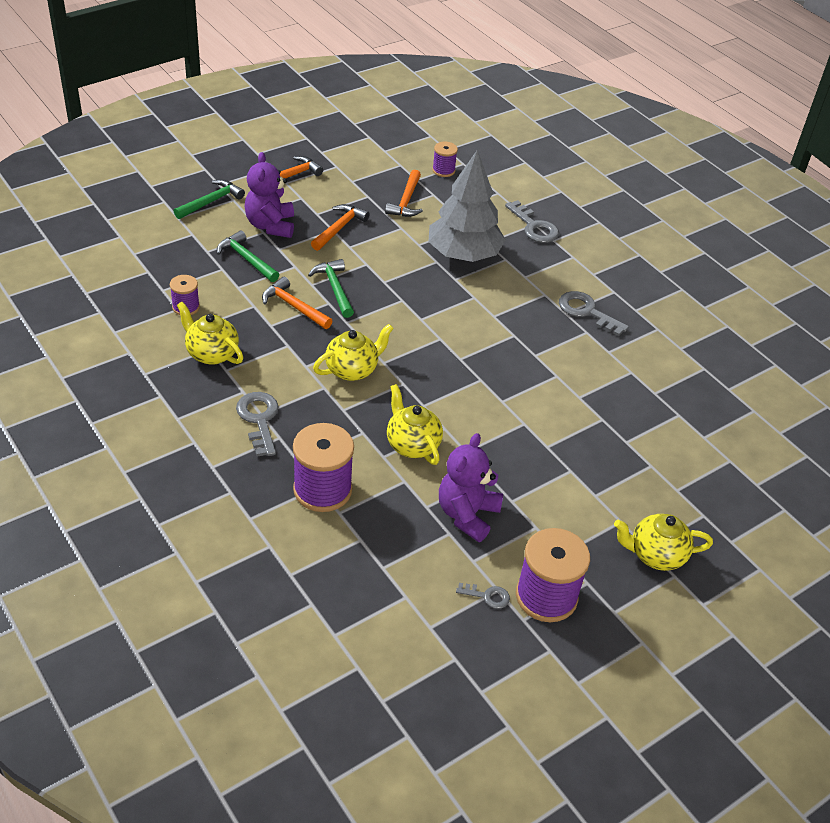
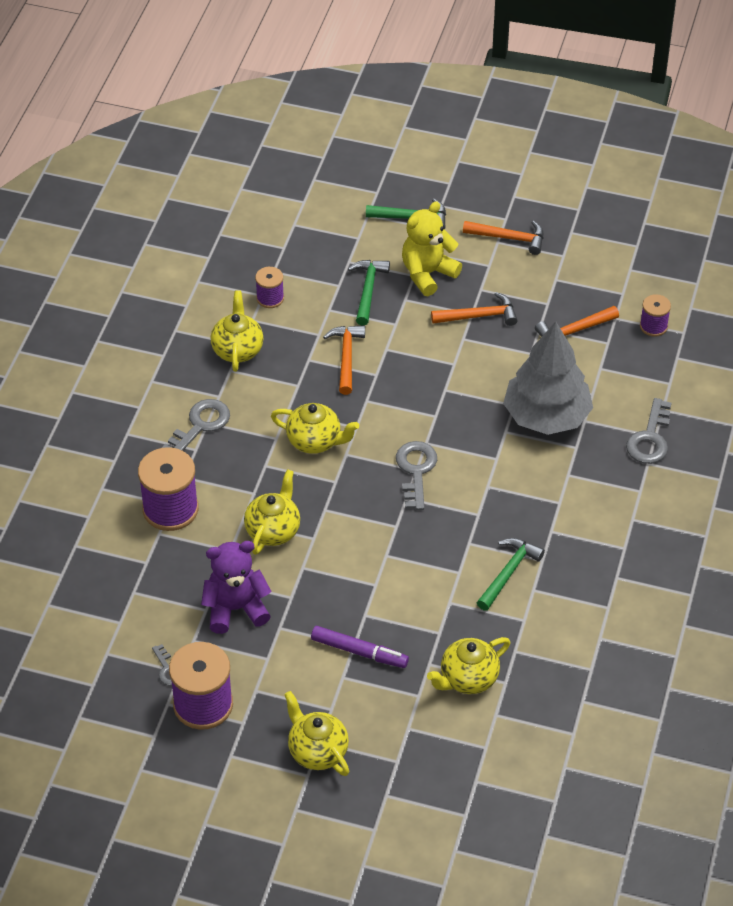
camera: 55 degrees right, 5 degrees up
(270, 226) = (427, 274): purple teddy bear -> yellow teddy bear
(335, 288) = (398, 366): green hammer -> green hammer (508, 573)
(580, 471) = (359, 652): none -> purple marker
(587, 312) = (570, 545): grey key -> grey key (416, 471)
(659, 431) = (468, 679): none -> yellow teapot

